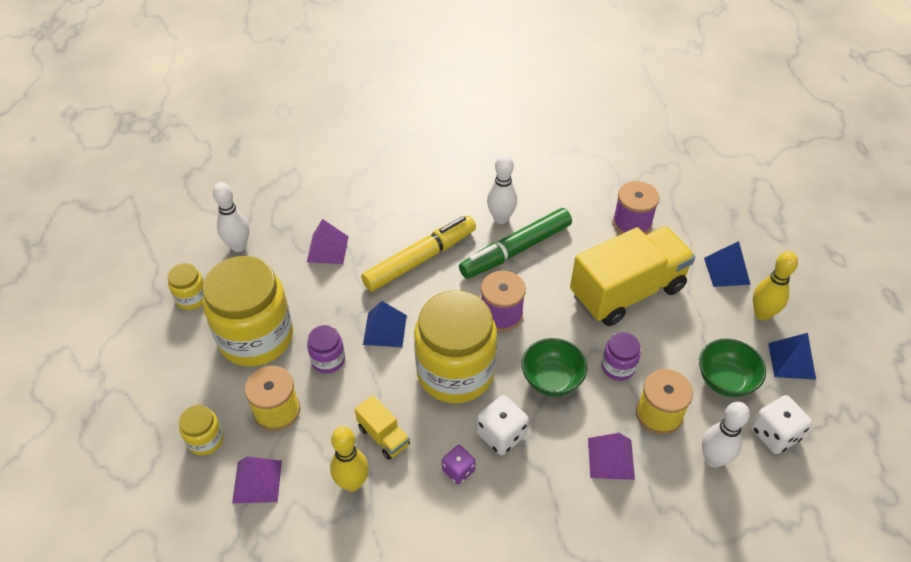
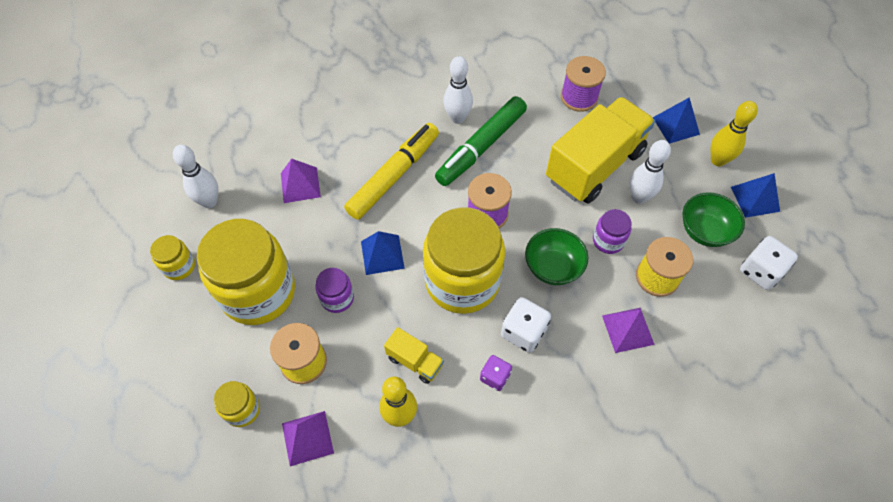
camera: 15 degrees left, 10 degrees up
(713, 459) = (716, 308): white bowling pin -> white bowling pin (639, 197)

